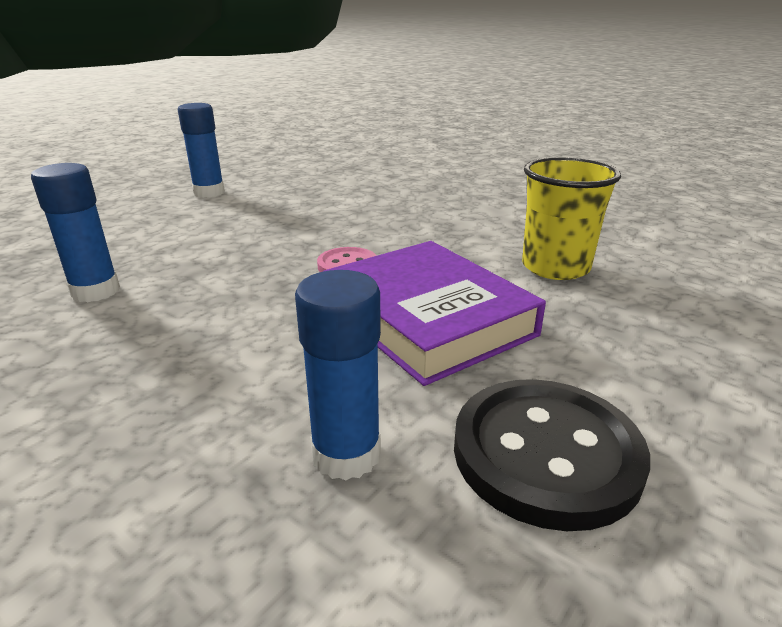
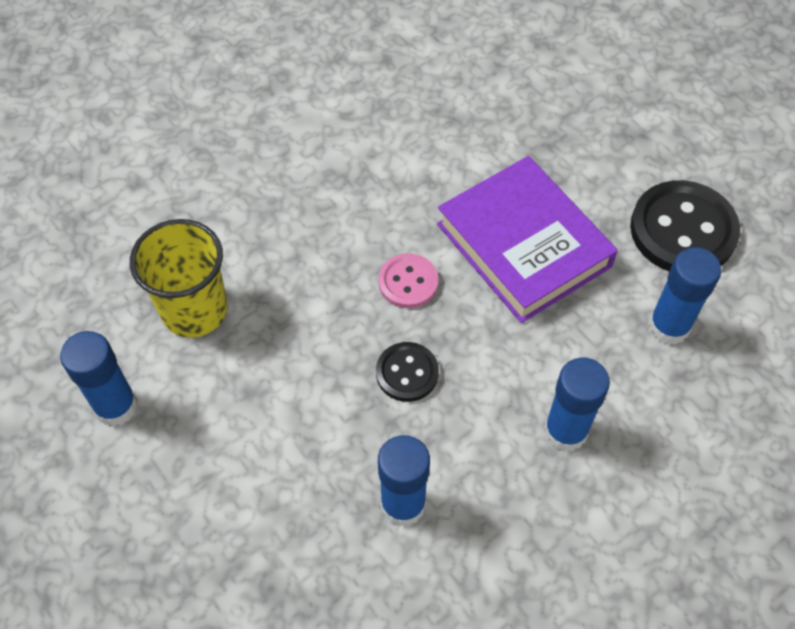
camera: 75 degrees left, 30 degrees up
(164, 375) = (565, 431): none -> blue glue stick
(243, 277) = (407, 373): none -> black button
(427, 318) = (523, 245): purple book -> purple book turned 75 degrees clockwise
(555, 267) = (459, 129): yellow cup -> yellow cup (194, 310)

